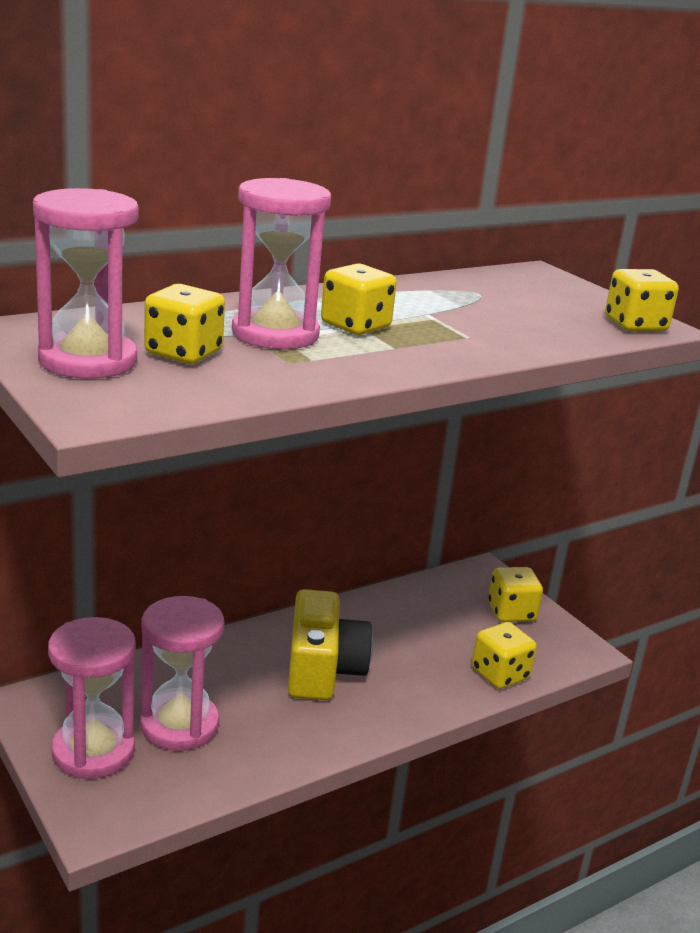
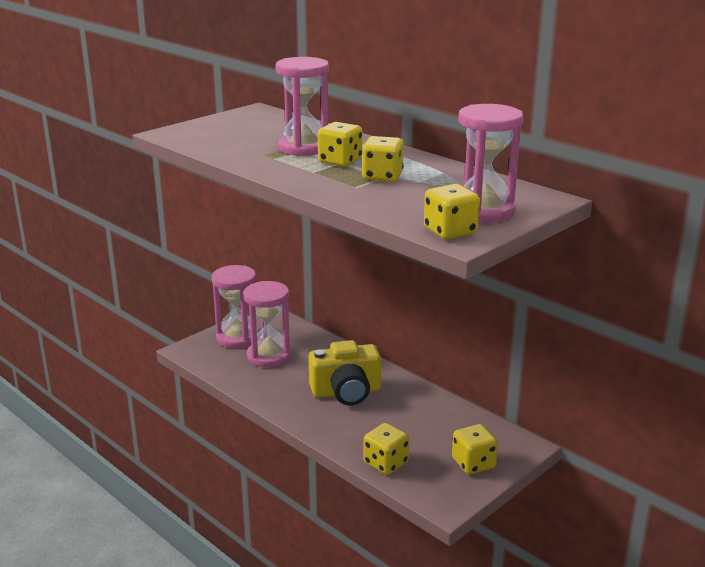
camera: 80 degrees right, 0 degrees up
(88, 361) = (228, 124): pink hourglass -> pink hourglass (484, 211)
(183, 353) = (255, 136): yellow dice -> yellow dice (382, 176)

